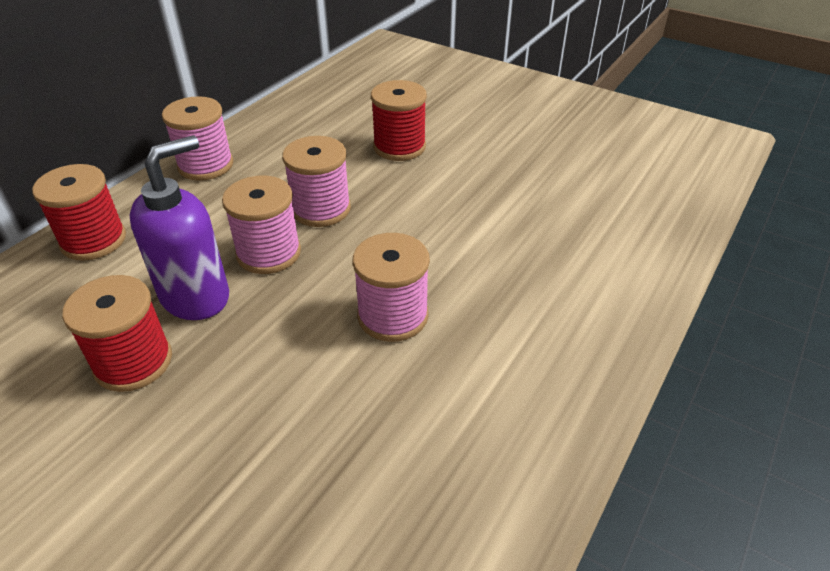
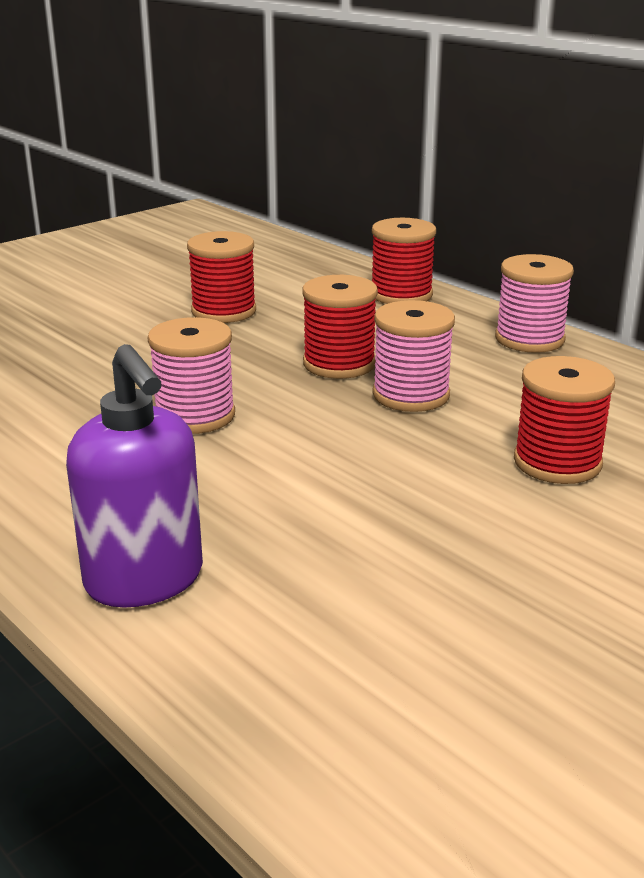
camera: 105 degrees right, 15 degrees down
(196, 296) = (291, 332): purple soap dispenser -> purple soap dispenser (145, 580)
(268, 253) = (339, 364): pink spool -> red spool

